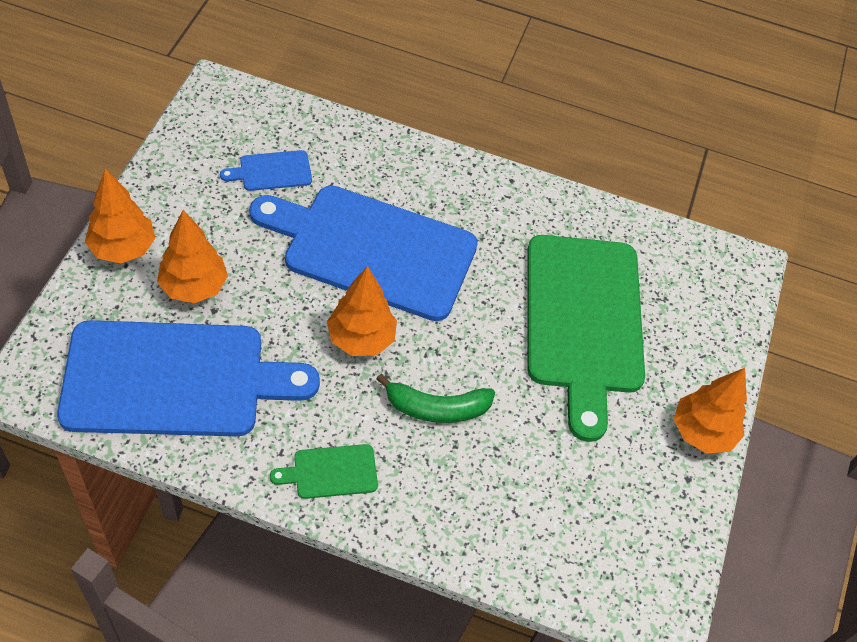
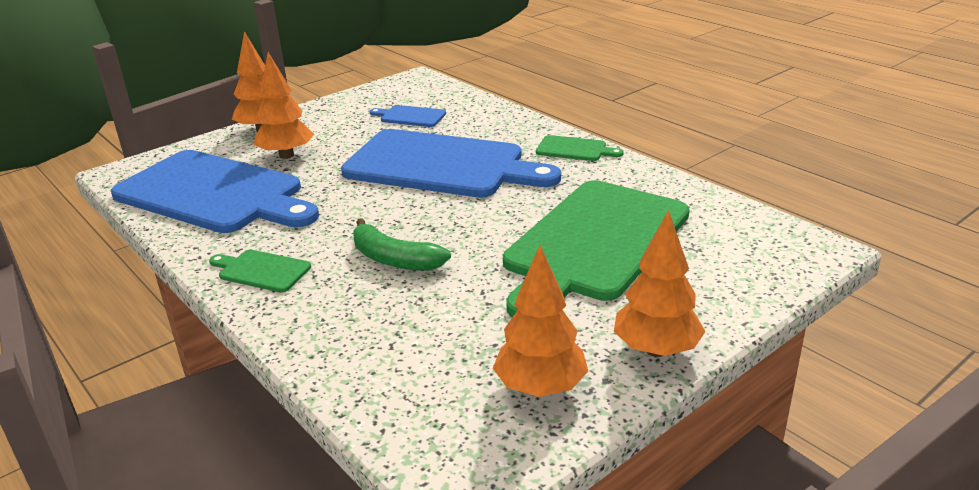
camera: 40 degrees right, 25 degrees down
(361, 339) = (377, 206): orange tree -> orange tree (540, 388)
(372, 250) = (441, 165): blue cutting board -> blue cutting board turned 150 degrees clockwise
(479, 182) = (574, 149): none -> green cutting board

